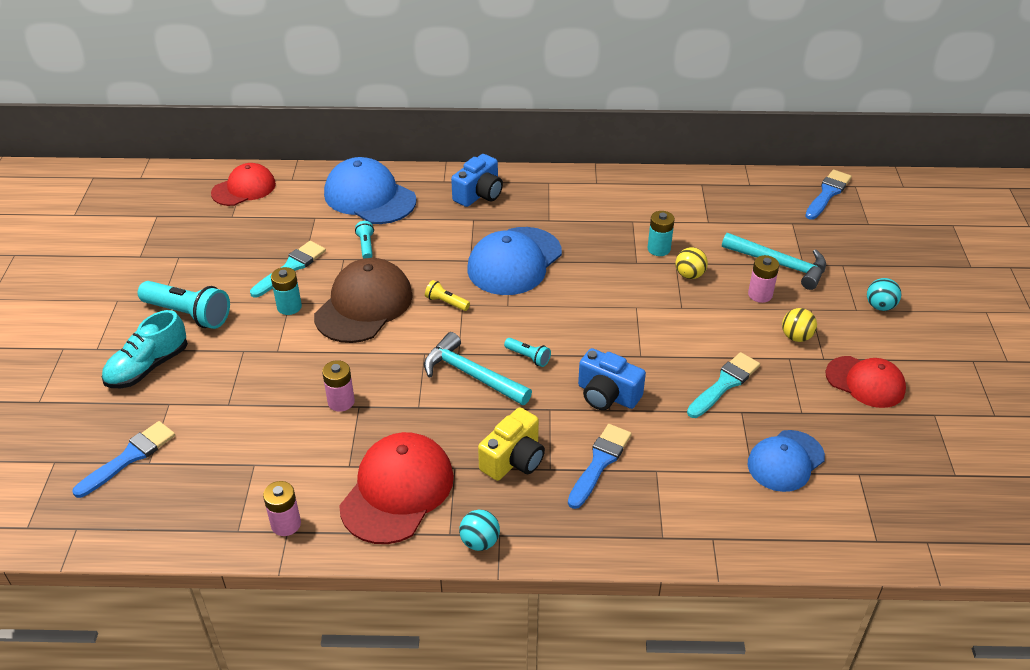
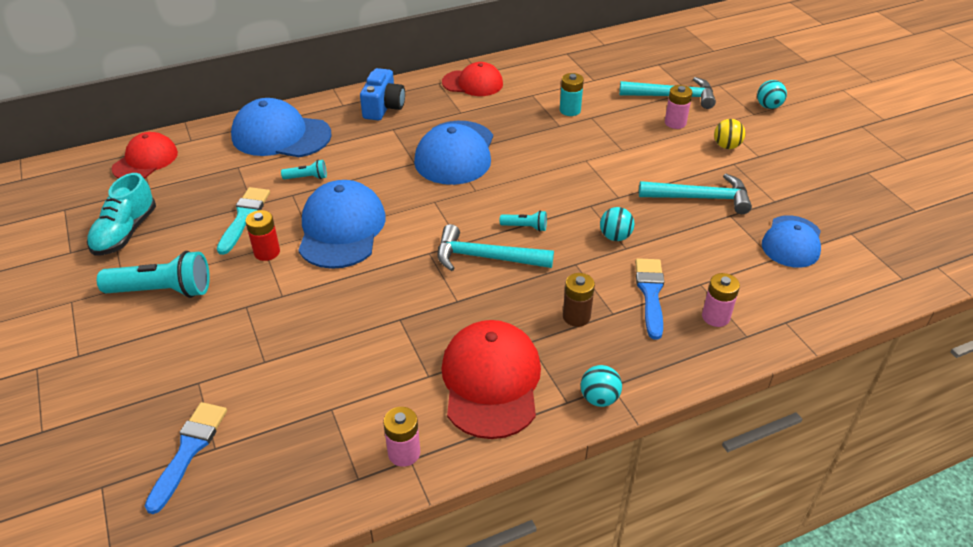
camera: 25 degrees left, 0 degrees up
(148, 367) = (150, 355): turquoise shoe -> turquoise shoe (125, 232)
(289, 307) = (267, 252): turquoise battery -> red battery
(341, 402) = (379, 321): pink battery -> pink battery (715, 317)
(364, 305) = (341, 229): brown cap -> blue cap
(366, 246) = (307, 177): turquoise flashlight -> turquoise flashlight turned 120 degrees clockwise
(446, 302) = (418, 204): yellow flashlight -> none
(514, 459) = (576, 316): yellow camera -> brown battery
(607, 395) = (615, 237): blue camera -> turquoise ball
(689, 275) = (609, 123): yellow ball -> none
(724, 384) = (701, 198): turquoise brush -> turquoise hammer
(827, 193) = (667, 36): blue brush -> none
(865, 382) = (802, 164): red cap -> red cap (473, 83)

